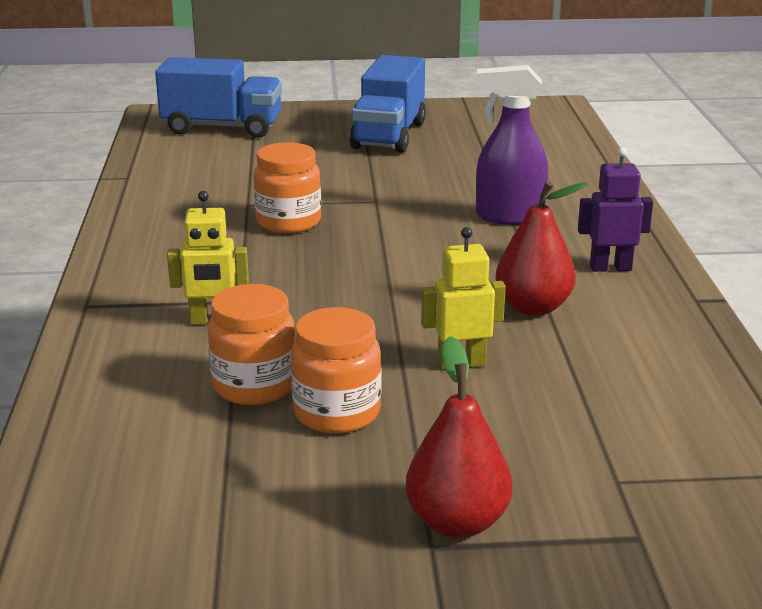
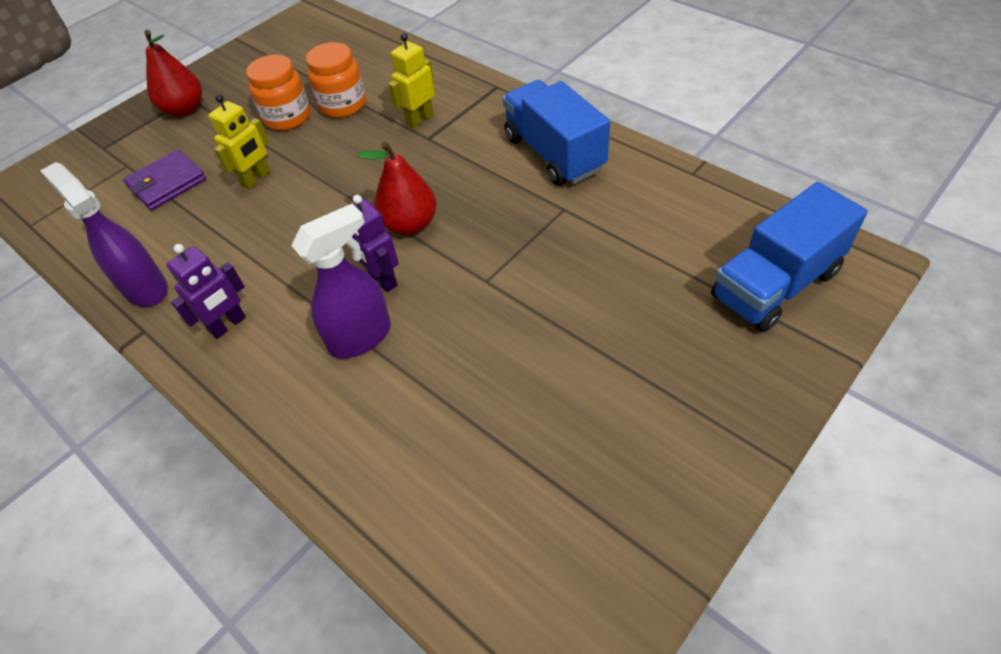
camera: 140 degrees right, 25 degrees up
(288, 222) = (506, 211): orange jar -> none
(389, 135) = (627, 398): blue truck -> blue truck (554, 153)
(448, 234) = (382, 279): none -> purple robot
(533, 307) = (252, 246): red pear -> red pear (410, 224)
(575, 420) = (167, 183): none -> purple wallet
(674, 328) = (145, 288): none -> purple spray bottle

